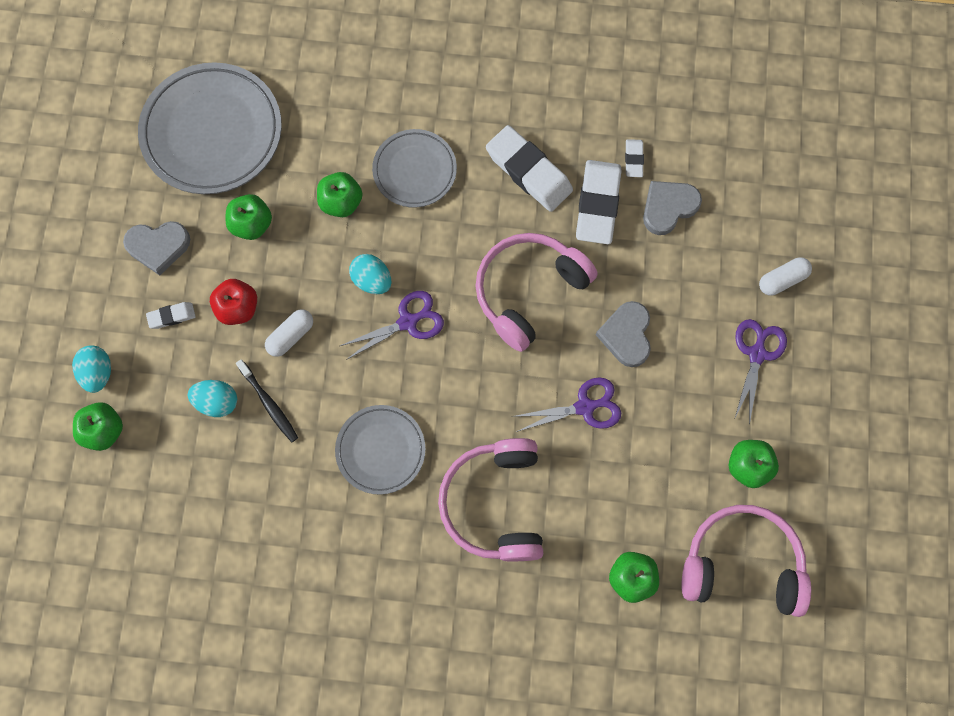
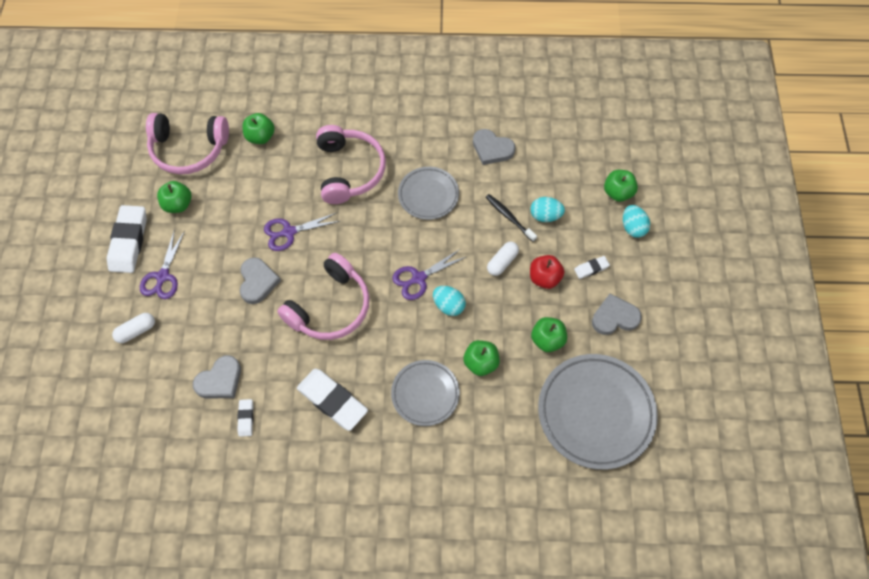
camera: 175 degrees right, 10 degrees down
(274, 523) = (492, 149): none -> grey heart
(598, 205) = (276, 378): white eraser -> white eraser (129, 241)

